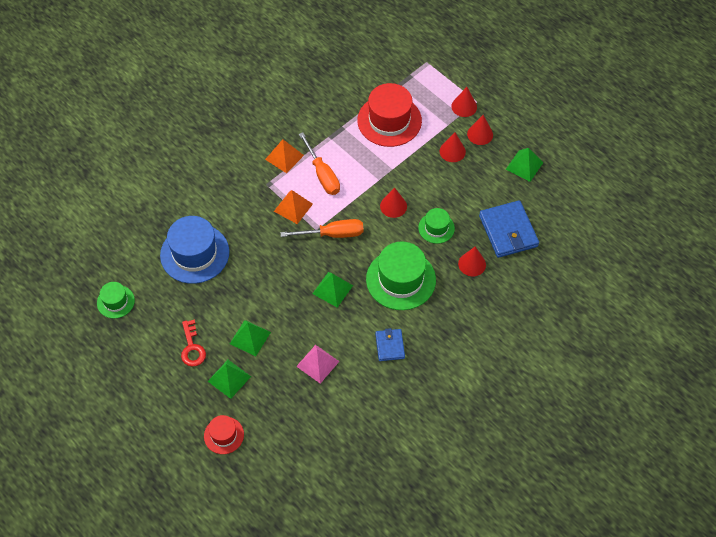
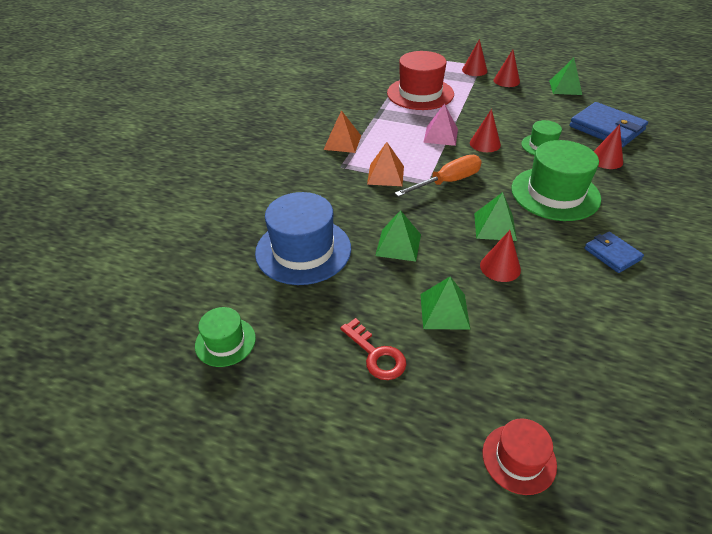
camera: 25 degrees left, 15 degrees down
(229, 378) = (459, 372): green pyramid -> green pyramid (398, 245)
(317, 364) = (553, 305): pink pyramid -> pink pyramid (440, 135)
(322, 174) = (393, 143): orange screwdriver -> none
(452, 151) = (496, 96): red cone -> red cone (500, 267)

